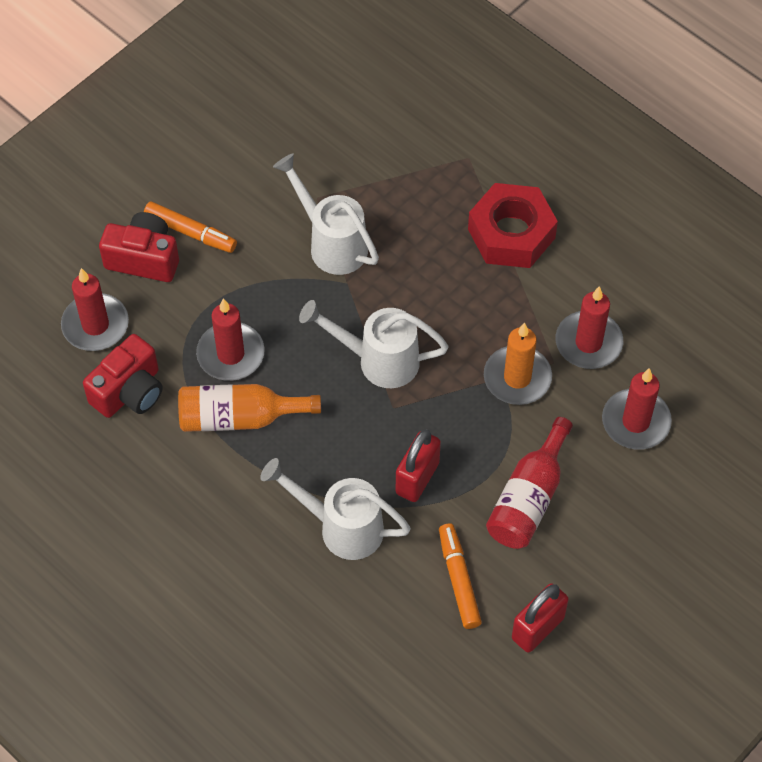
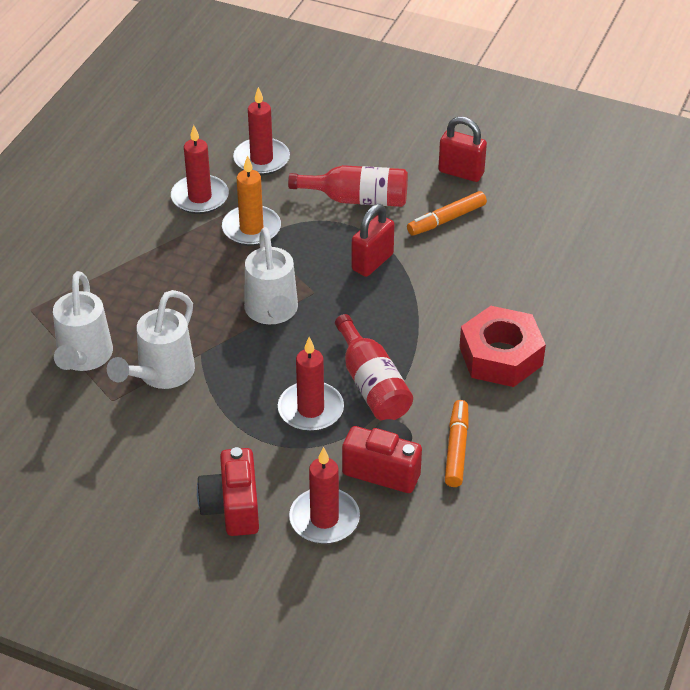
camera: 110 degrees left, 15 degrees down
(190, 232) = (187, 481): orange marker -> orange marker (456, 448)
(239, 417) = (372, 384): orange bottle -> red bottle
(340, 527) = (440, 294): white watering can -> white watering can (83, 359)
(417, 478) = (372, 262): red padlock -> red padlock turned 60 degrees counterclockwise
(511, 233) = (106, 263): red nut -> red nut (500, 356)

